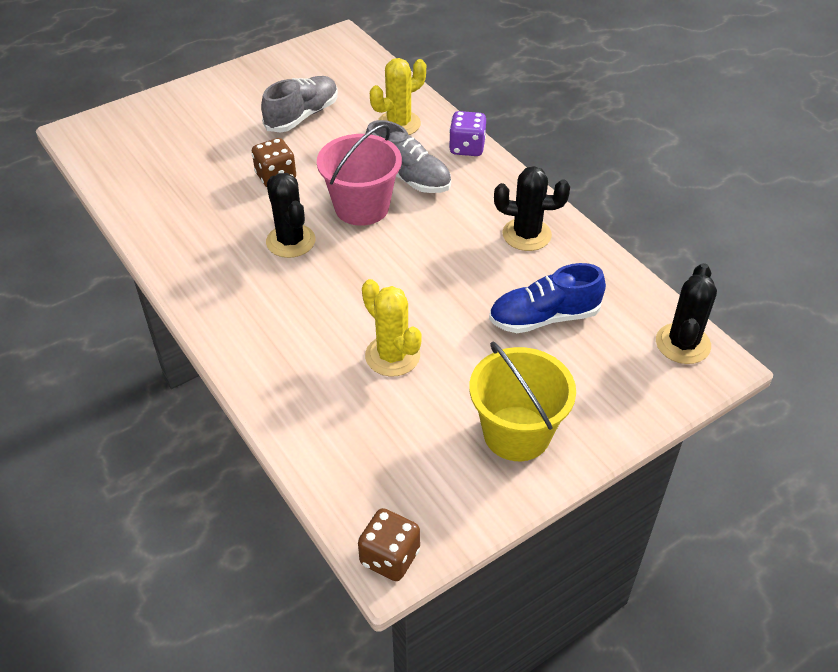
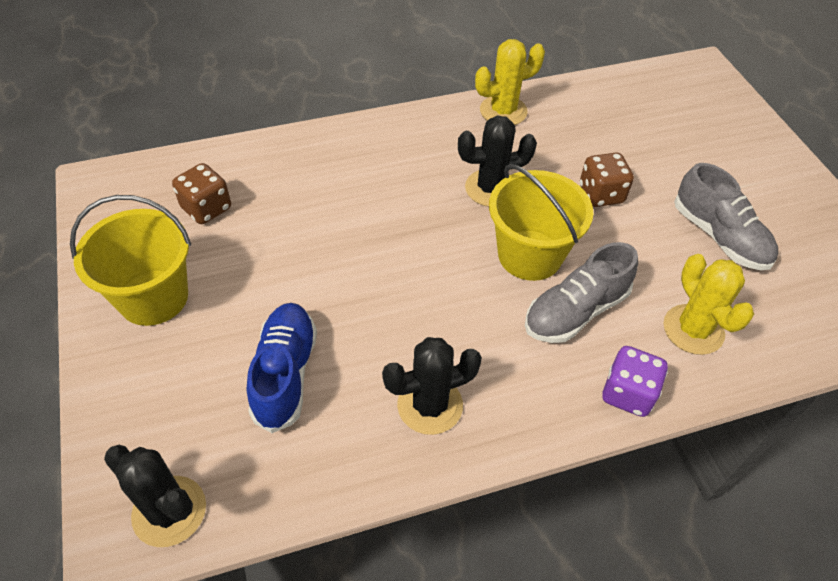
camera: 105 degrees right, 5 degrees up
(362, 207) = (529, 255): pink bucket -> yellow bucket
(390, 557) = (98, 181): brown dice -> brown dice (206, 208)
(392, 356) = (299, 230): yellow cactus -> yellow cactus (503, 111)
(526, 234) = (430, 405): black cactus -> black cactus turned 45 degrees clockwise

